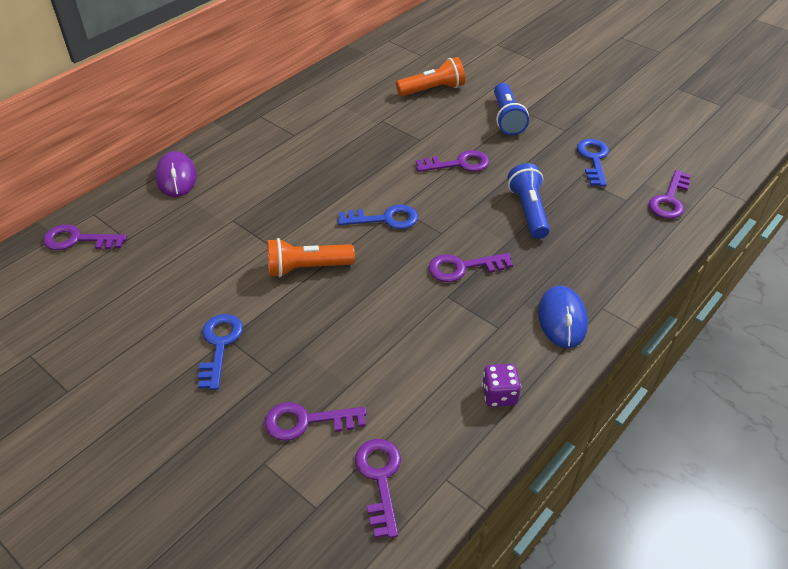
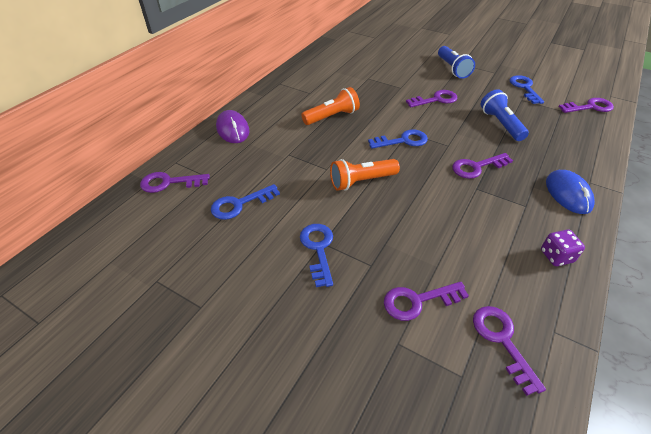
camera: 10 degrees left, 0 degrees up
(150, 278) = (240, 204): none -> blue key
(432, 89) = (393, 56): orange flashlight -> orange flashlight (332, 116)
(669, 199) = (589, 107): purple key -> purple key turned 120 degrees counterclockwise

